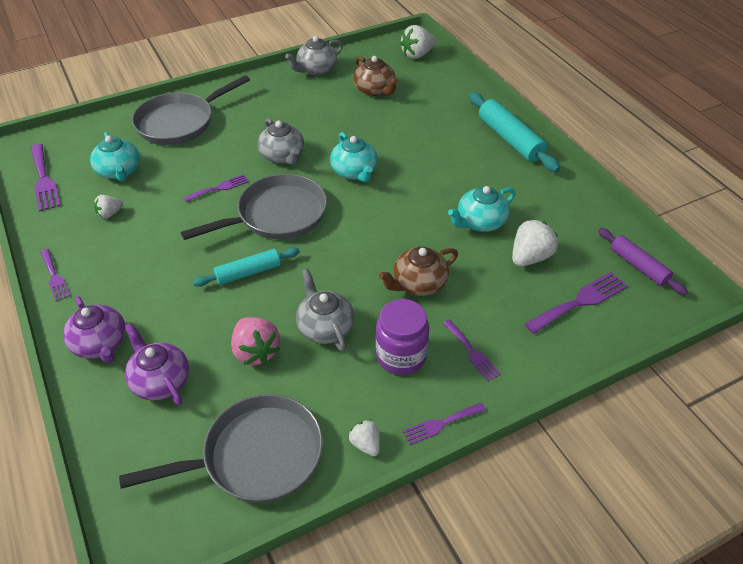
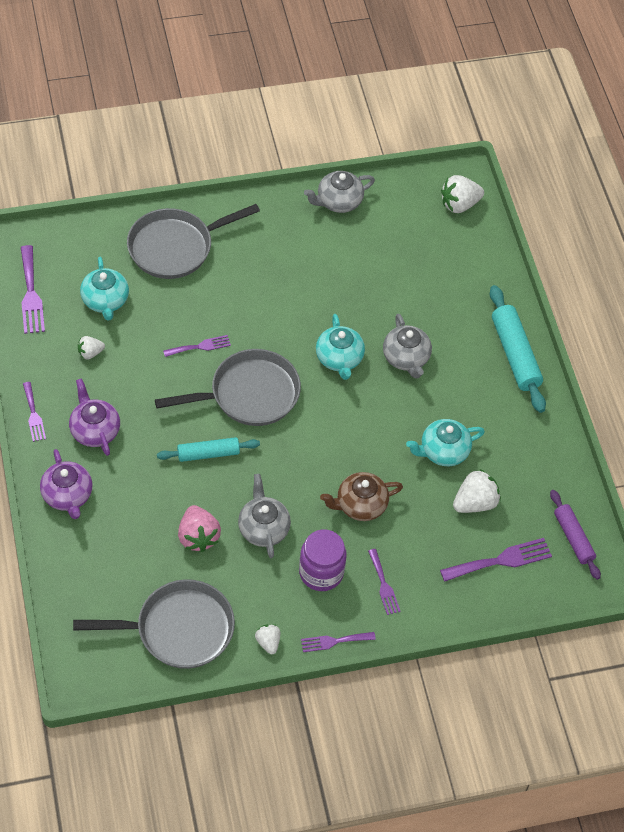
camera: 10 degrees right, 10 degrees up
(160, 381) = (113, 544): purple teapot -> purple teapot (95, 430)
(282, 156) = (272, 320): grey teapot -> grey teapot (406, 358)
(375, 90) = (394, 249): brown teapot -> none

